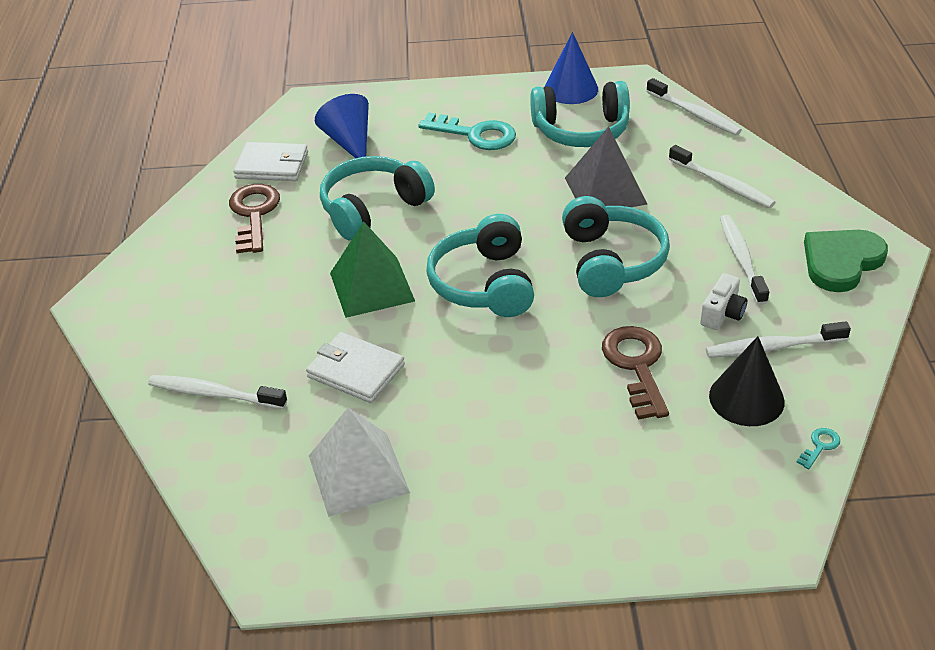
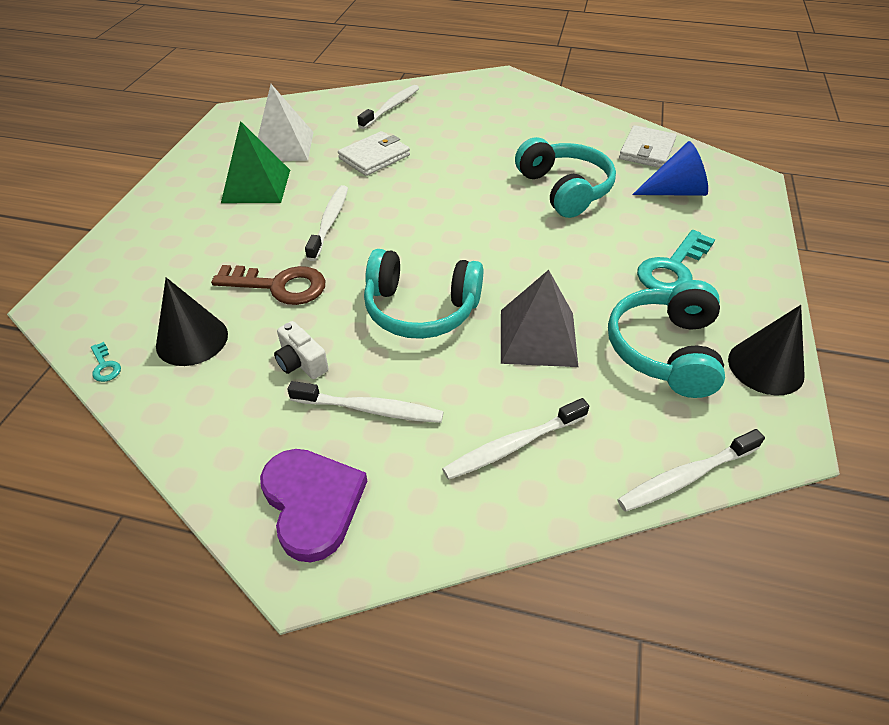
camera: 105 degrees right, 5 degrees up
(254, 214) = (579, 136): brown key -> none
(372, 286) = (461, 175): green pyramid -> green pyramid (256, 186)
(484, 284) = (433, 228): turquoise headphones -> none
(571, 89) = (765, 367): blue cone -> black cone
(772, 347) = (233, 382): white toothbrush -> white toothbrush (329, 222)
(841, 262) = (312, 503): green heart -> purple heart

